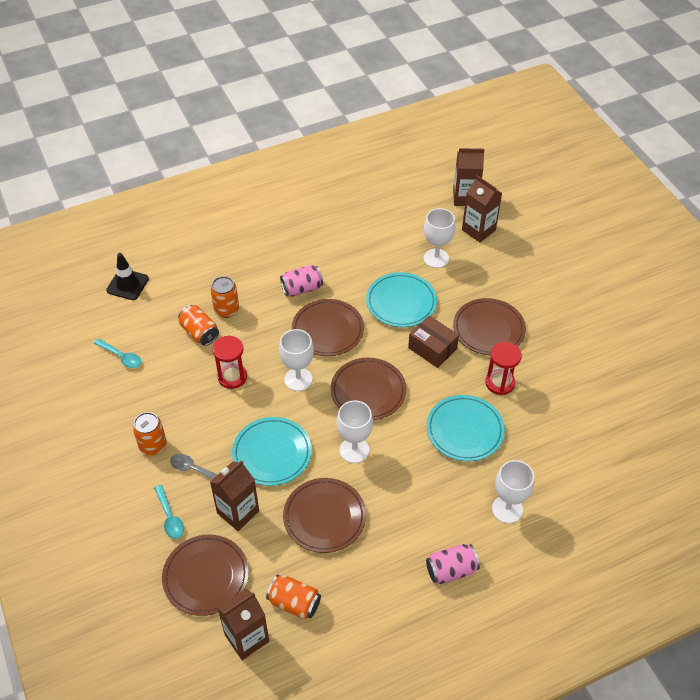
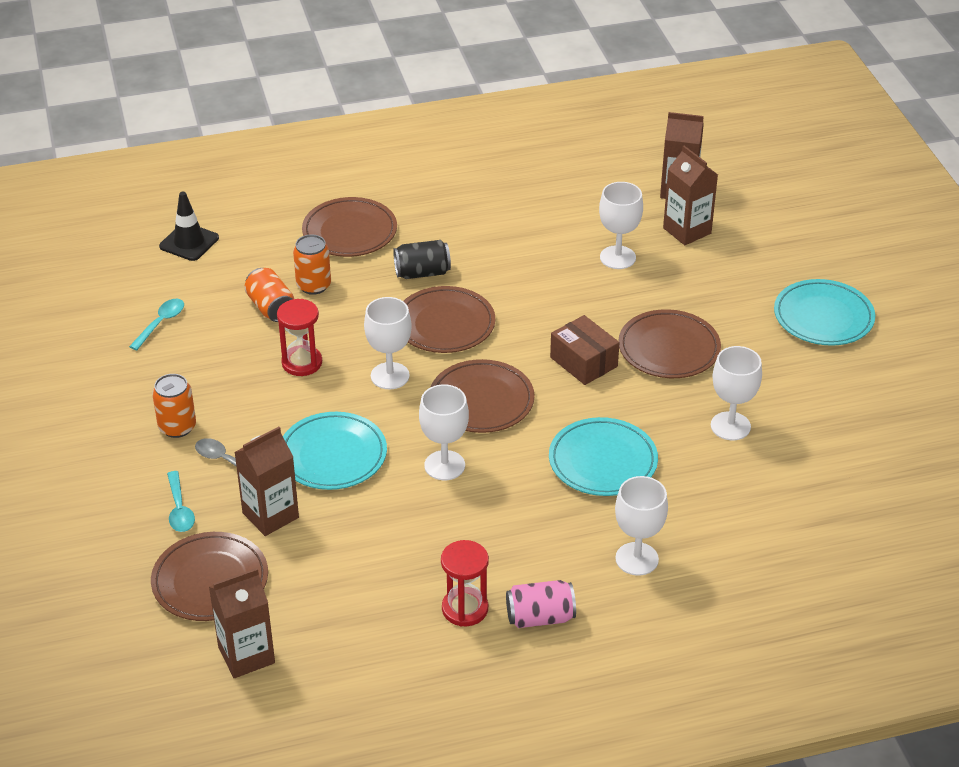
camera: 10 degrees right, 10 degrees down
(121, 357) = (161, 323): turquoise spoon -> turquoise spoon turned 105 degrees counterclockwise
(294, 603) = (319, 625): orange can -> none
(302, 289) = (422, 273): pink can -> black can
(324, 517) = (384, 536): brown plate -> brown plate (350, 232)
(401, 302) = (554, 304): turquoise plate -> turquoise plate (823, 317)
(500, 383) = (667, 413): red hourglass -> red hourglass (465, 609)
(545, 388) = (730, 426): none -> white goblet

